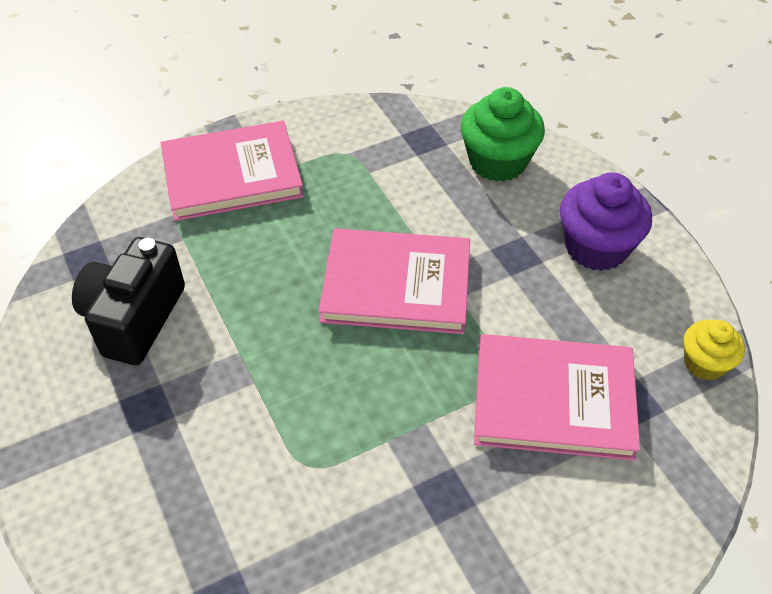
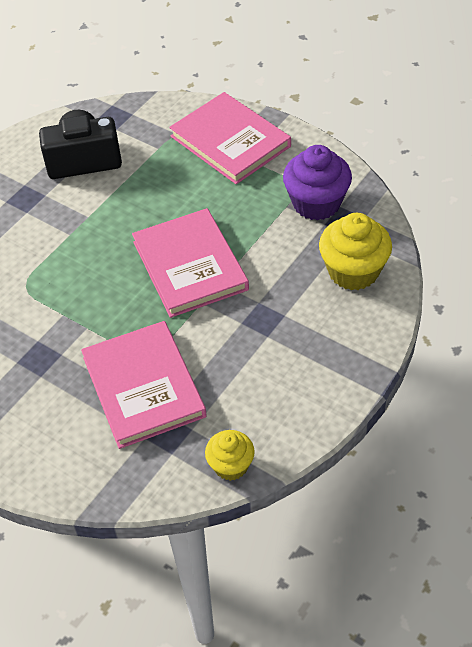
camera: 65 degrees right, 0 degrees up
(497, 161) = (353, 271): green cupcake -> yellow cupcake
(596, 247) = (304, 362): purple cupcake -> purple cupcake (316, 203)

